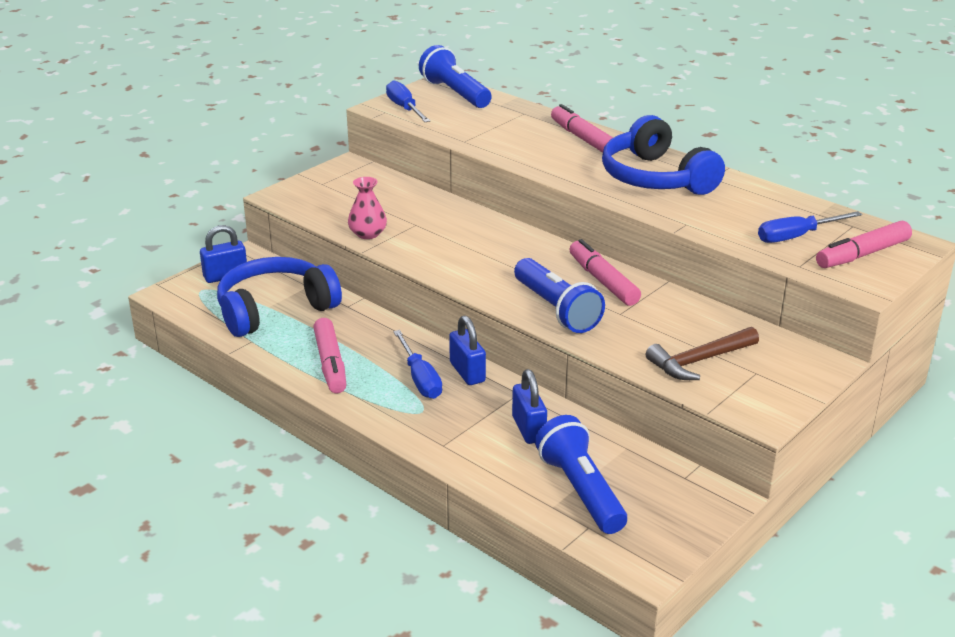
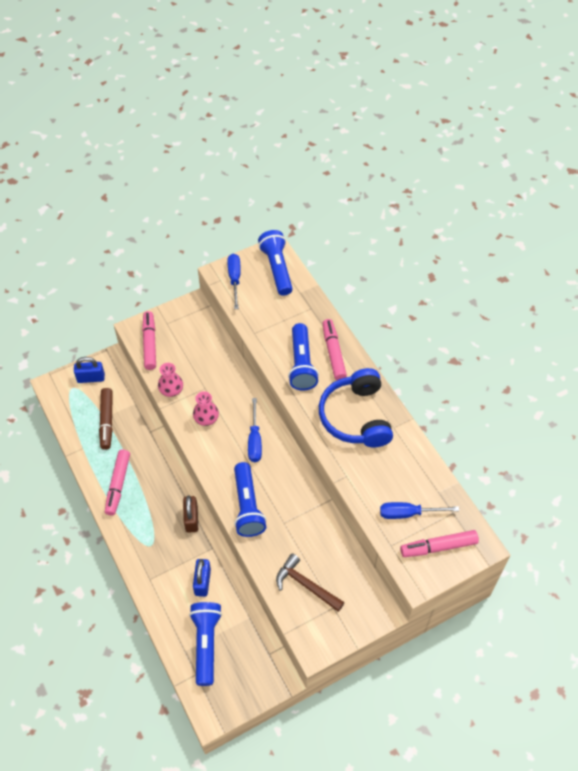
camera: 20 degrees right, 25 degrees up
(275, 309) = (107, 421): blue headphones -> brown marker
(420, 378) = (162, 516): blue screwdriver -> blue screwdriver (255, 440)
(437, 248) = (206, 418): none -> pink vase
(467, 372) = (191, 519): blue padlock -> brown padlock
(548, 153) = (302, 364): none -> blue flashlight
(603, 281) = (290, 486): pink marker -> pink marker (150, 344)
(699, 361) = (306, 585): brown hammer -> brown hammer turned 45 degrees clockwise

